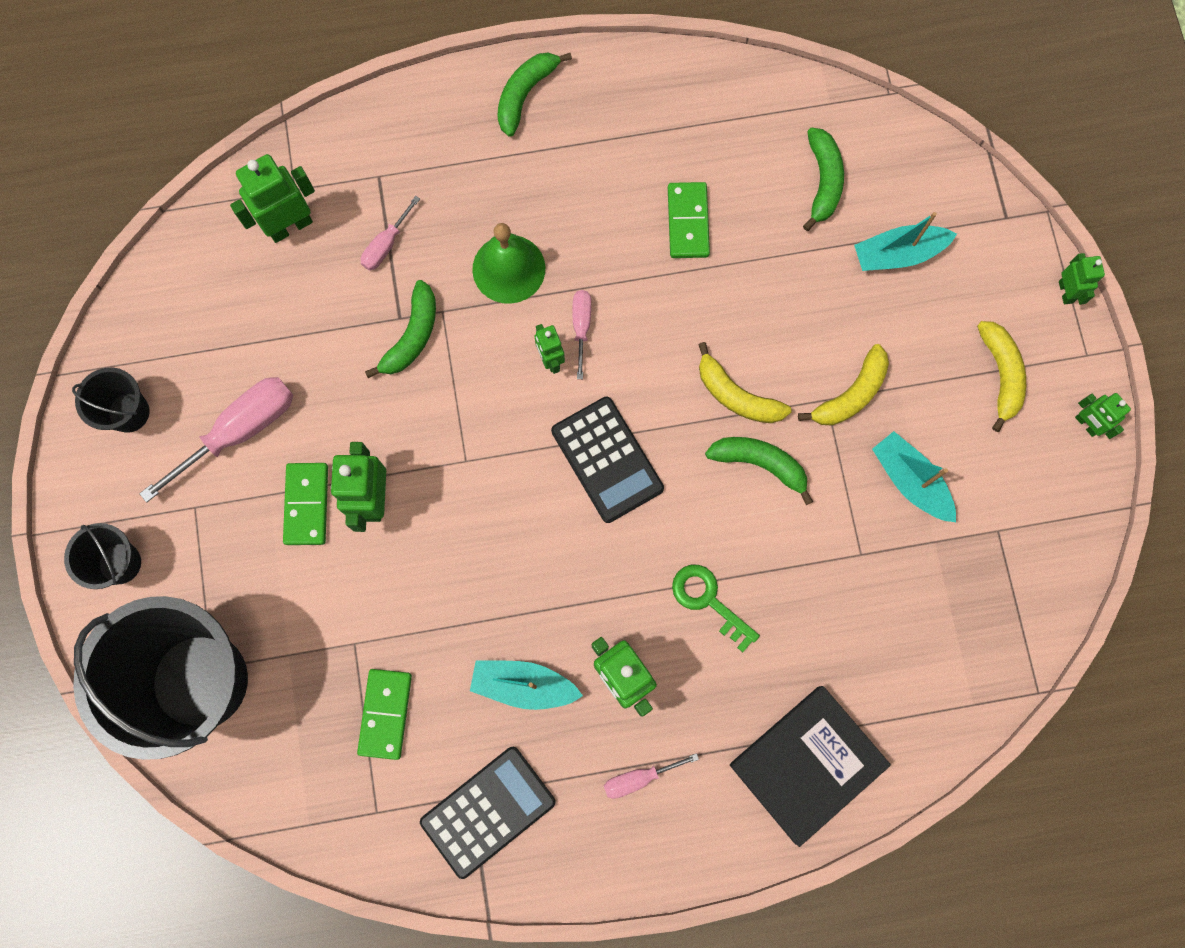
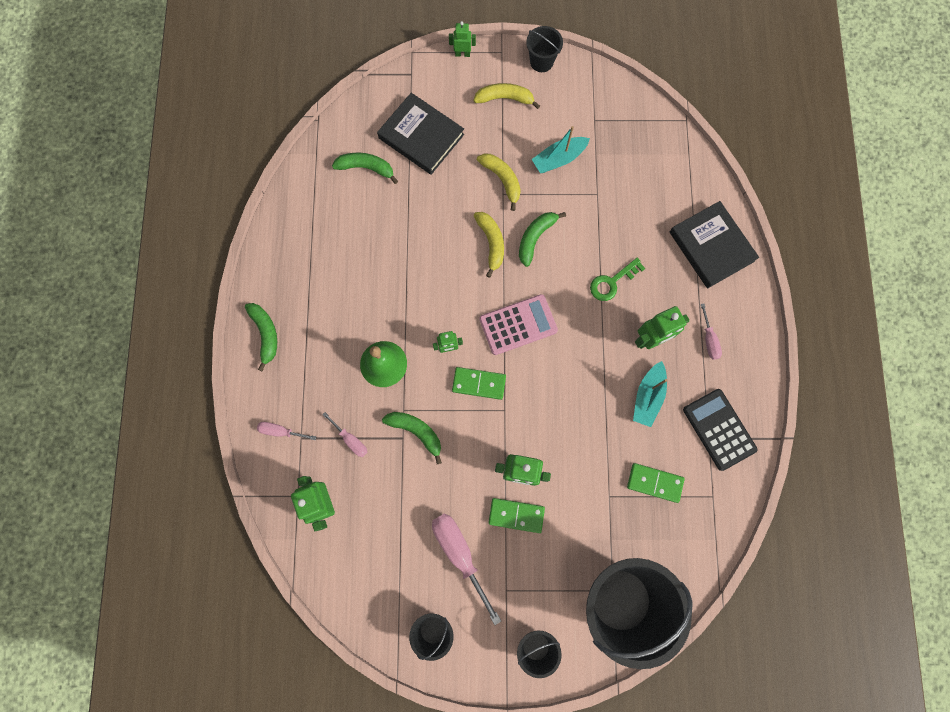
camera: 80 degrees left, 0 degrees up
(525, 95) = (265, 334): green banana -> green banana turned 150 degrees counterclockwise
(581, 327) = (431, 325): pink screwdriver -> pink screwdriver (281, 431)
(607, 460) = (518, 325): black calculator -> pink calculator
(687, 222) = (375, 250): green domino -> green domino (479, 384)
(736, 395) = (491, 243): yellow banana -> yellow banana turned 60 degrees counterclockwise
(898, 254) = (421, 136): turquoise boat -> black book
(1086, 424) = (541, 62): green robot -> black bucket

